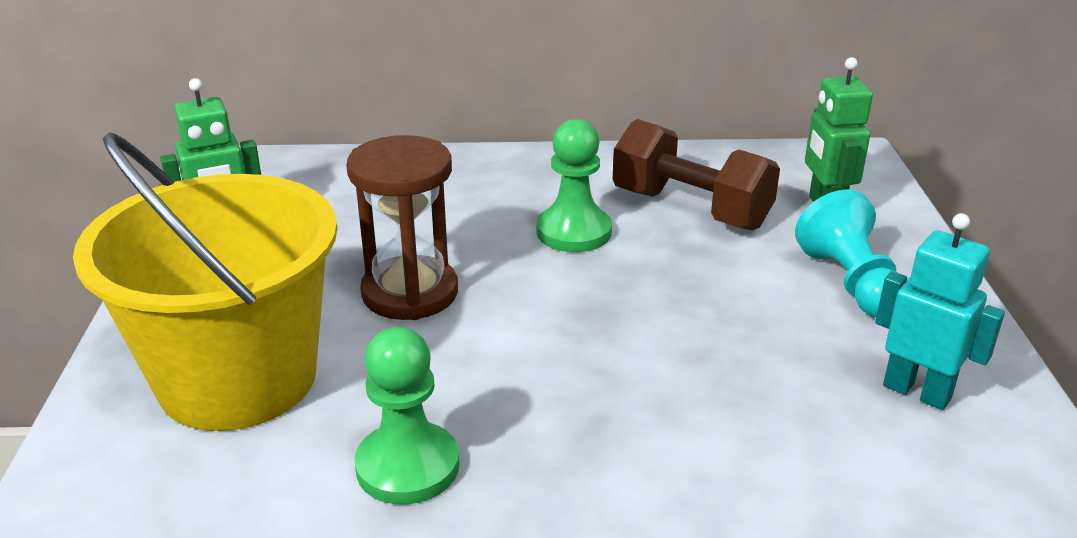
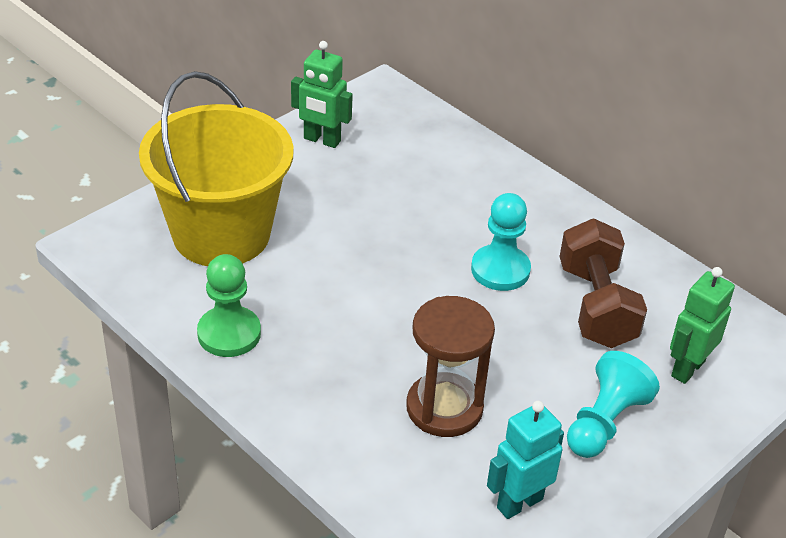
camera: 45 degrees right, 10 degrees up
(410, 293) = (358, 244): brown hourglass -> brown hourglass (444, 408)
(573, 232) = (500, 270): green pawn -> turquoise pawn
(917, 392) = (519, 503): turquoise robot -> turquoise robot turned 120 degrees counterclockwise

